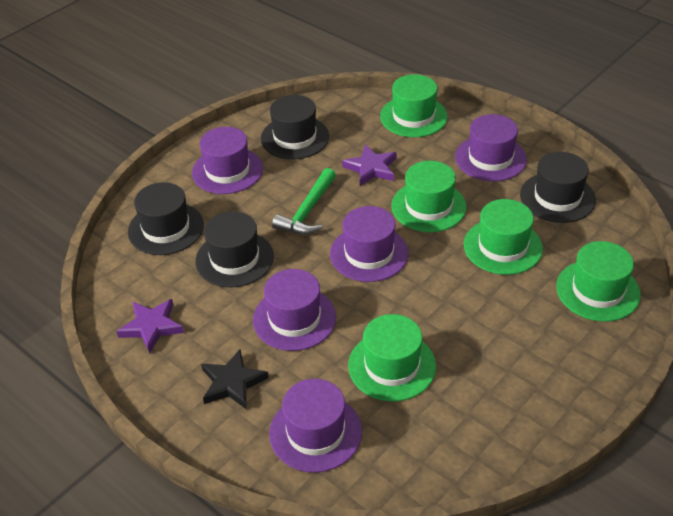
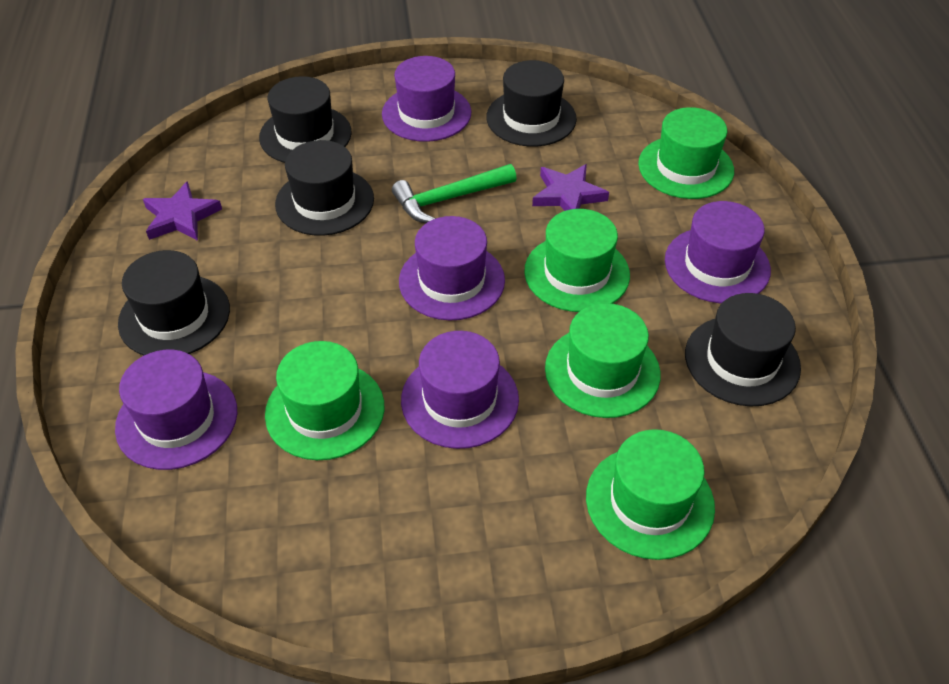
camera: 40 degrees right, 5 degrees up
(232, 382) = (174, 316): black star -> black hat
(294, 318) = (301, 295): purple hat -> purple hat (460, 399)

